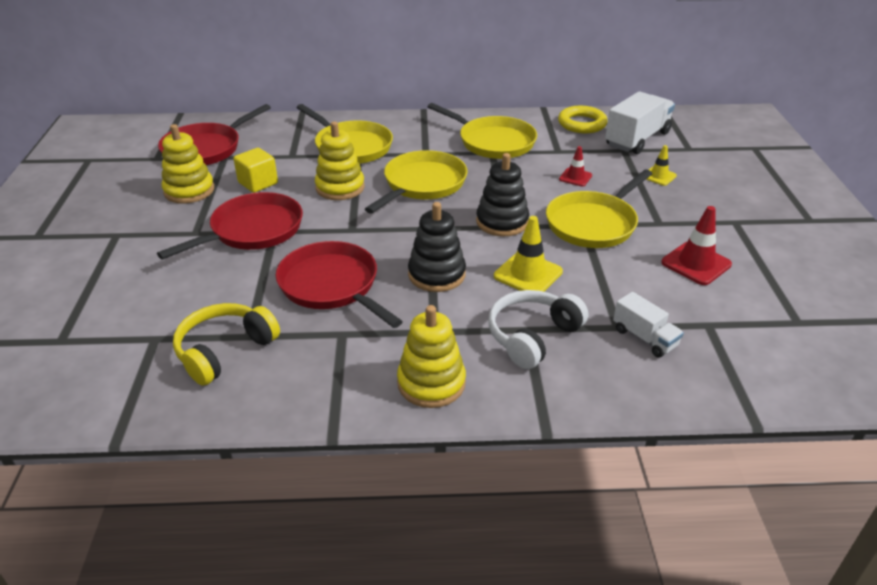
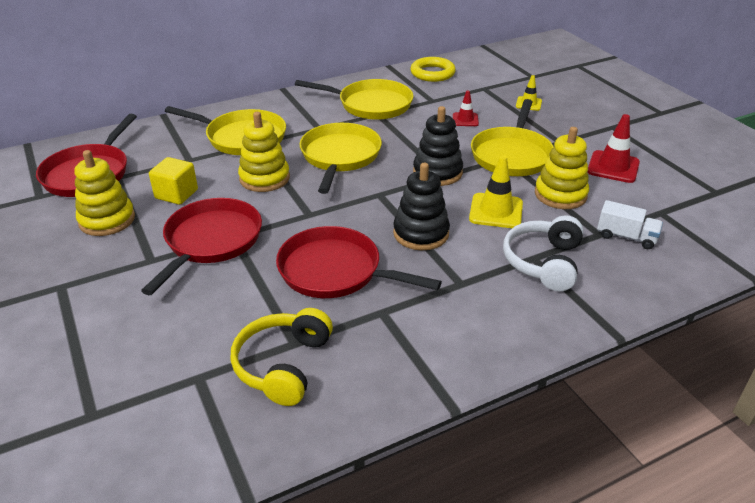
camera: 25 degrees left, 0 degrees up
(431, 383) = (497, 329): yellow stacking toy -> yellow stacking toy (560, 195)
(637, 139) = (487, 77): white truck -> none

